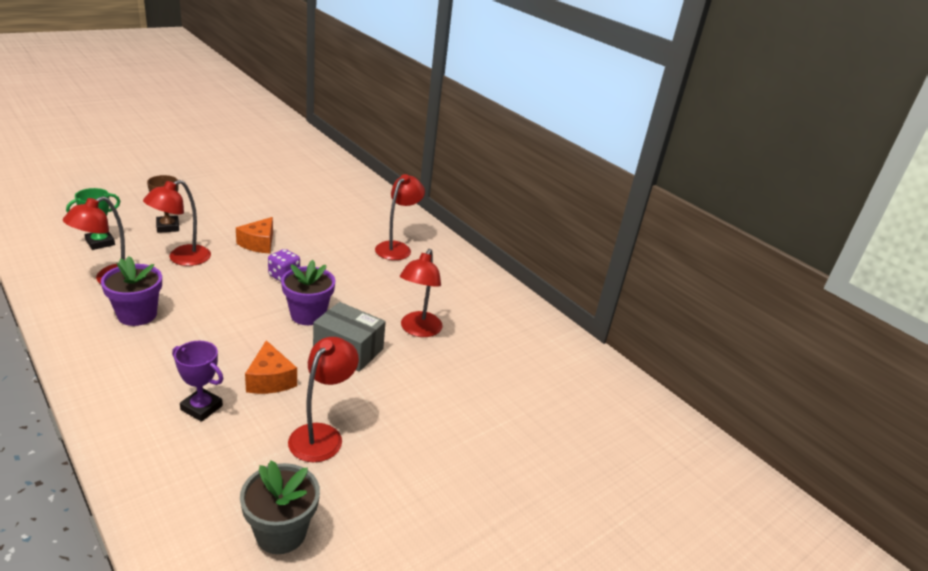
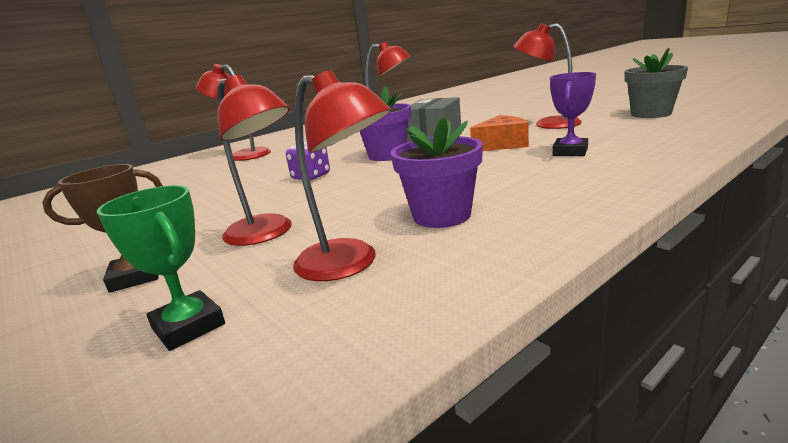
camera: 85 degrees left, 10 degrees down
(259, 243) = (222, 203): orange cheese -> none

